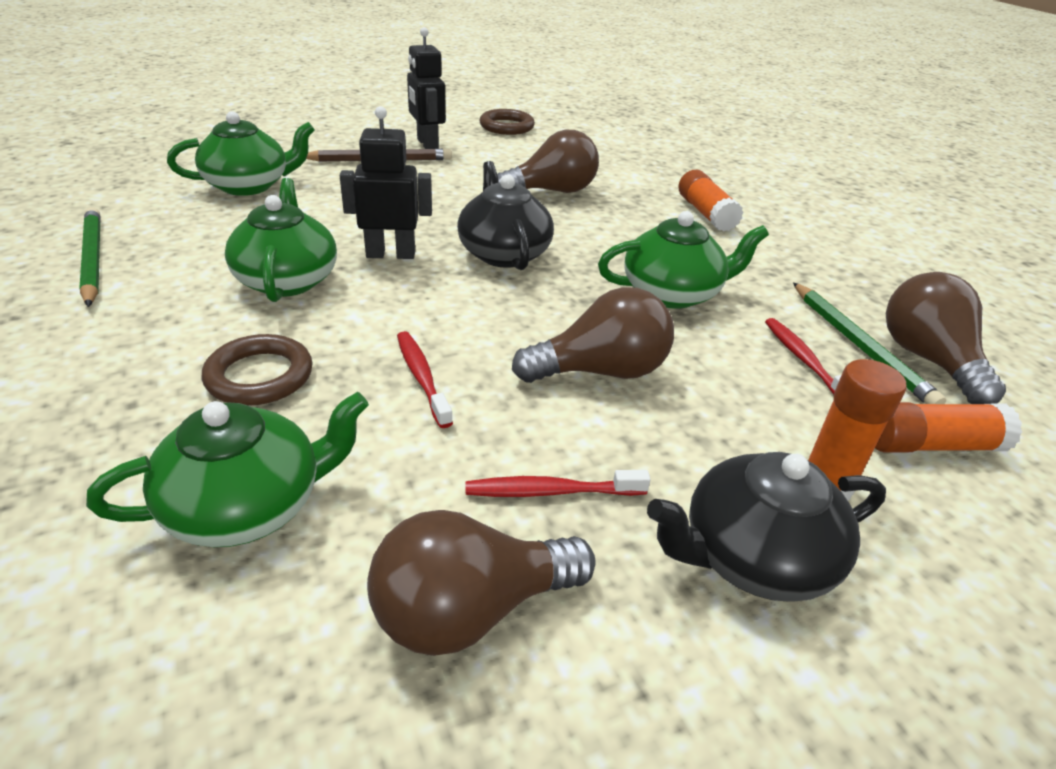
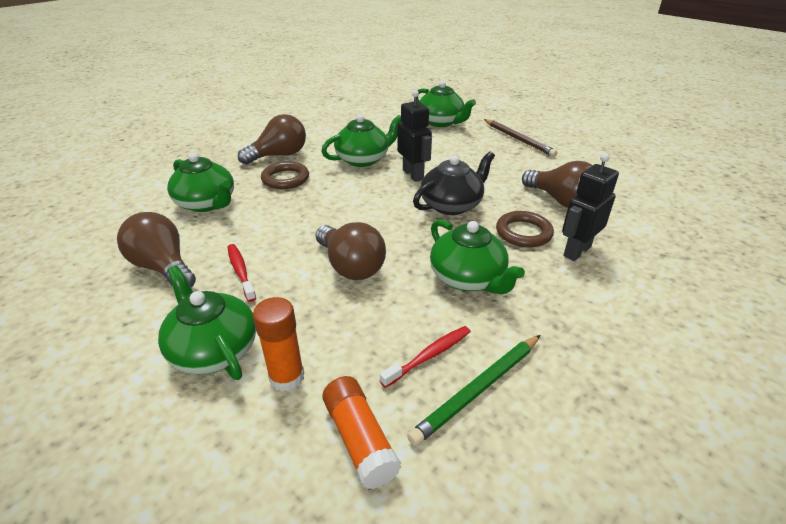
camera: 70 degrees right, 0 degrees up
(93, 259) = (342, 120): green pencil -> none
(422, 378) = (308, 215): red toothbrush -> none
(427, 144) = (563, 145): black robot -> black robot (576, 251)
(506, 126) = (642, 160): brown ring -> brown ring (523, 233)
(705, 213) = (623, 274): orange glue stick -> none
(754, 557) = (214, 349): black teapot -> green teapot
(928, 360) = (493, 441): brown light bulb -> brown light bulb (279, 155)

